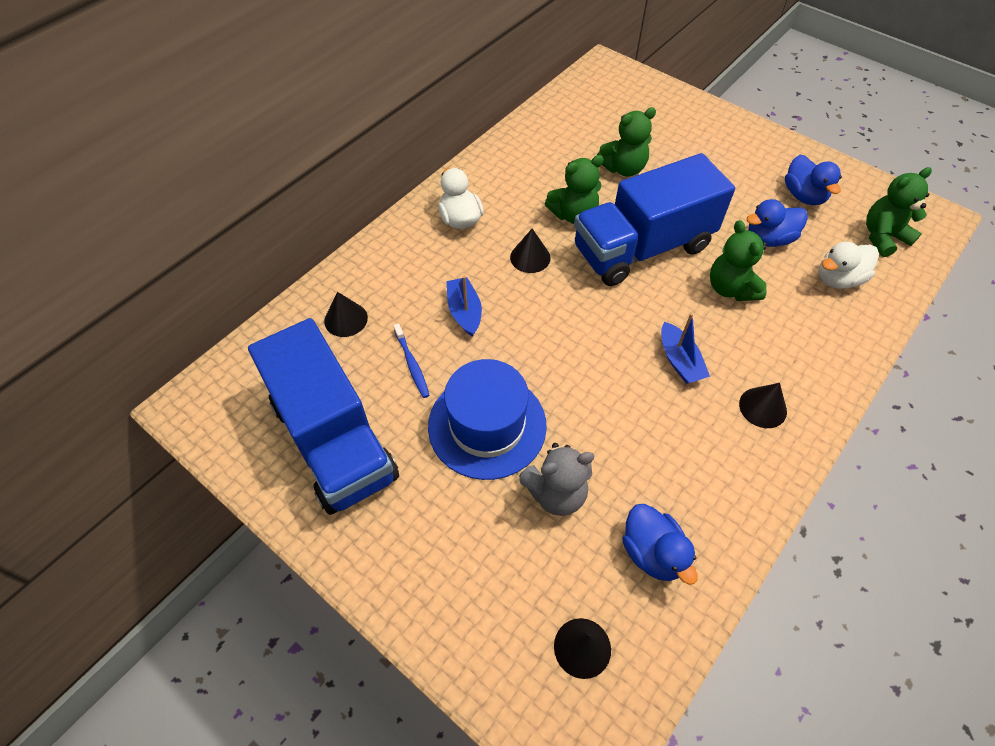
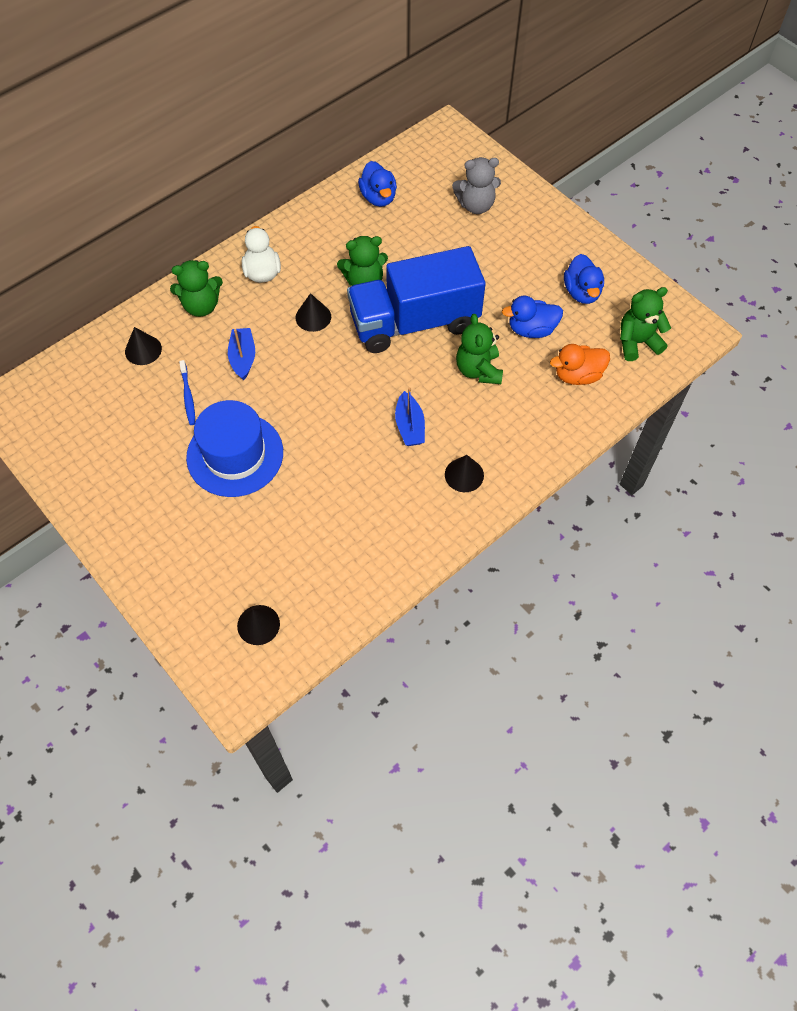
camera: 10 degrees right, 5 degrees up
(334, 440) = (112, 447): blue truck -> none
(556, 493) = (274, 515): grey teddy bear -> grey teddy bear (476, 205)
(623, 168) = (425, 242): green teddy bear -> green teddy bear (201, 306)
(652, 552) = (333, 569): blue duck -> blue duck (378, 197)
(838, 279) = (577, 375): white duck -> orange duck

